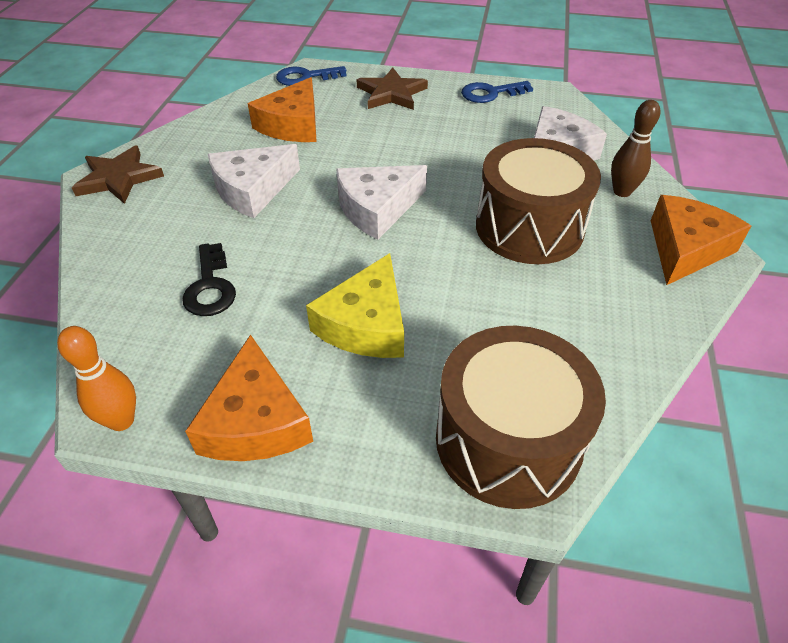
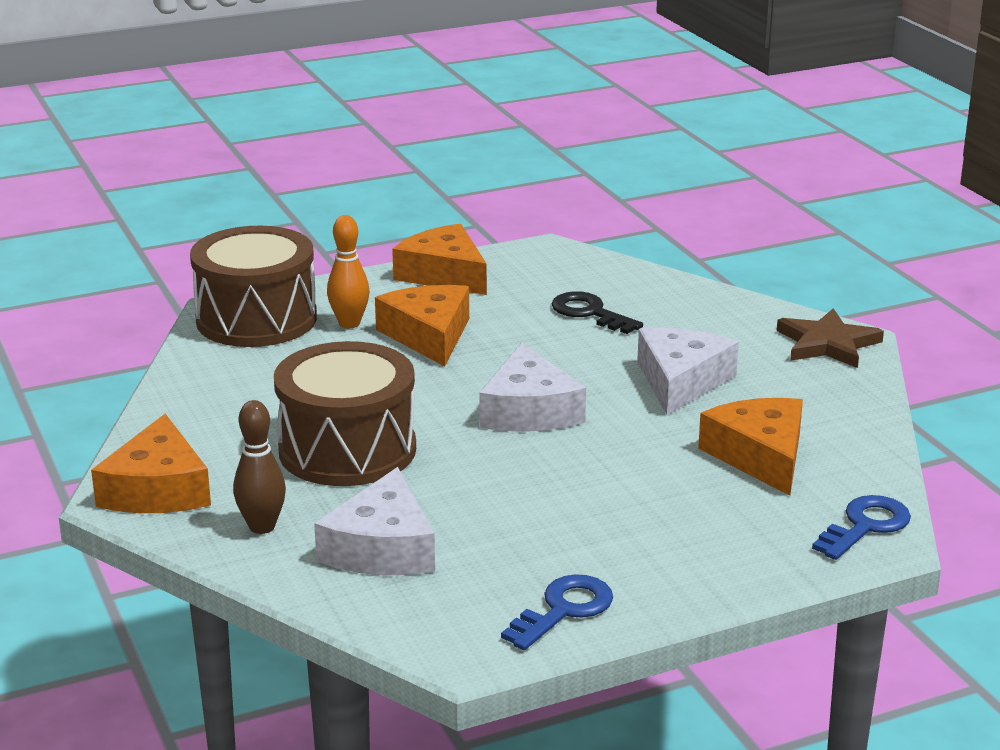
camera: 145 degrees right, 20 degrees down
(121, 420) = (531, 249): orange bowling pin -> orange bowling pin (349, 323)
(366, 324) = (429, 335): yellow cheese -> orange cheese
(377, 208) = (529, 410): white cheese -> white cheese turned 150 degrees clockwise
(391, 93) = (707, 549): brown star -> none

